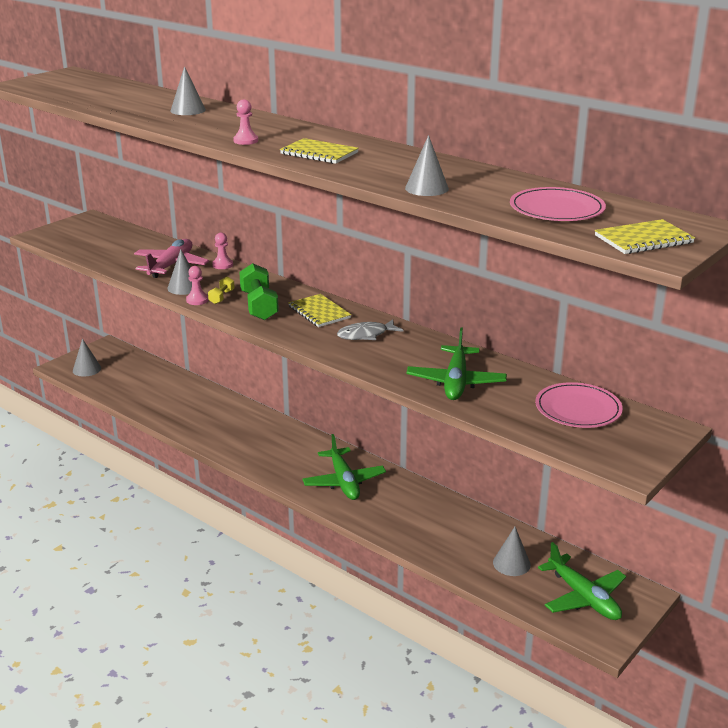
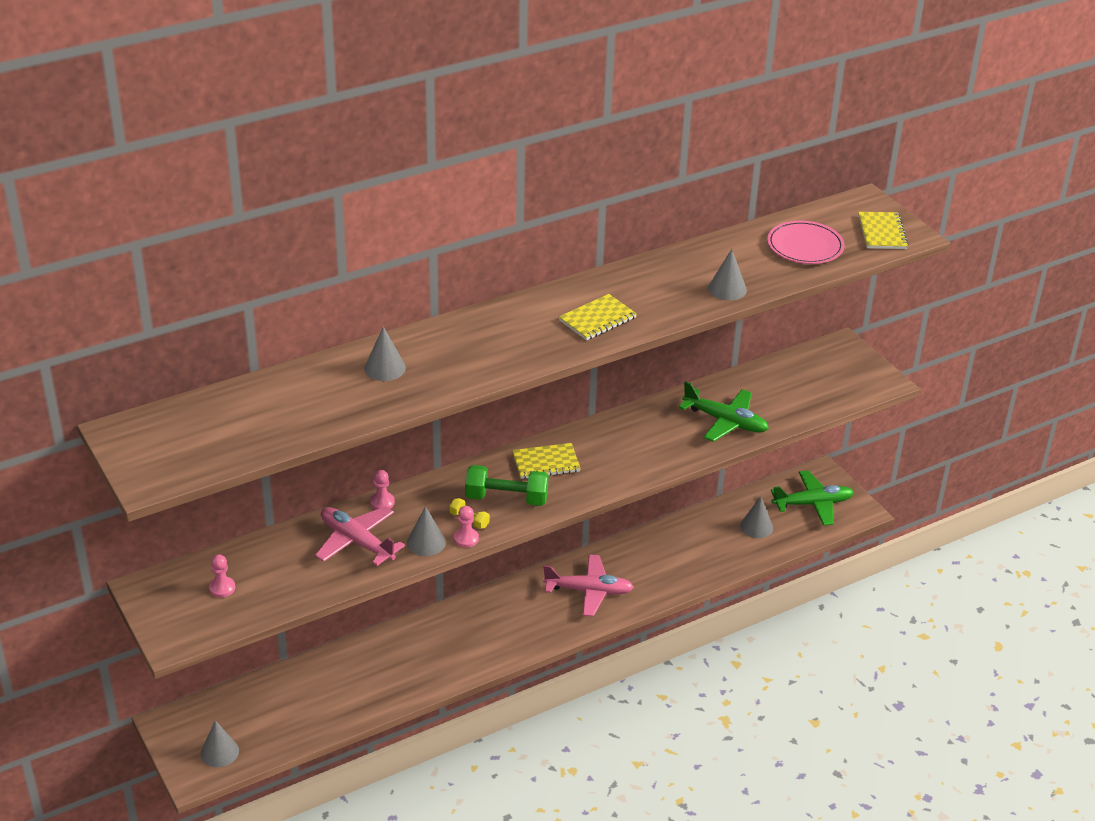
camera: 70 degrees left, 10 degrees up
(245, 141) = (529, 352): pink pawn -> pink pawn (222, 588)
(344, 482) = (589, 591): green plane -> pink plane
(366, 335) = (611, 446): grey fish -> none
(578, 409) = (796, 375): pink plate -> none

